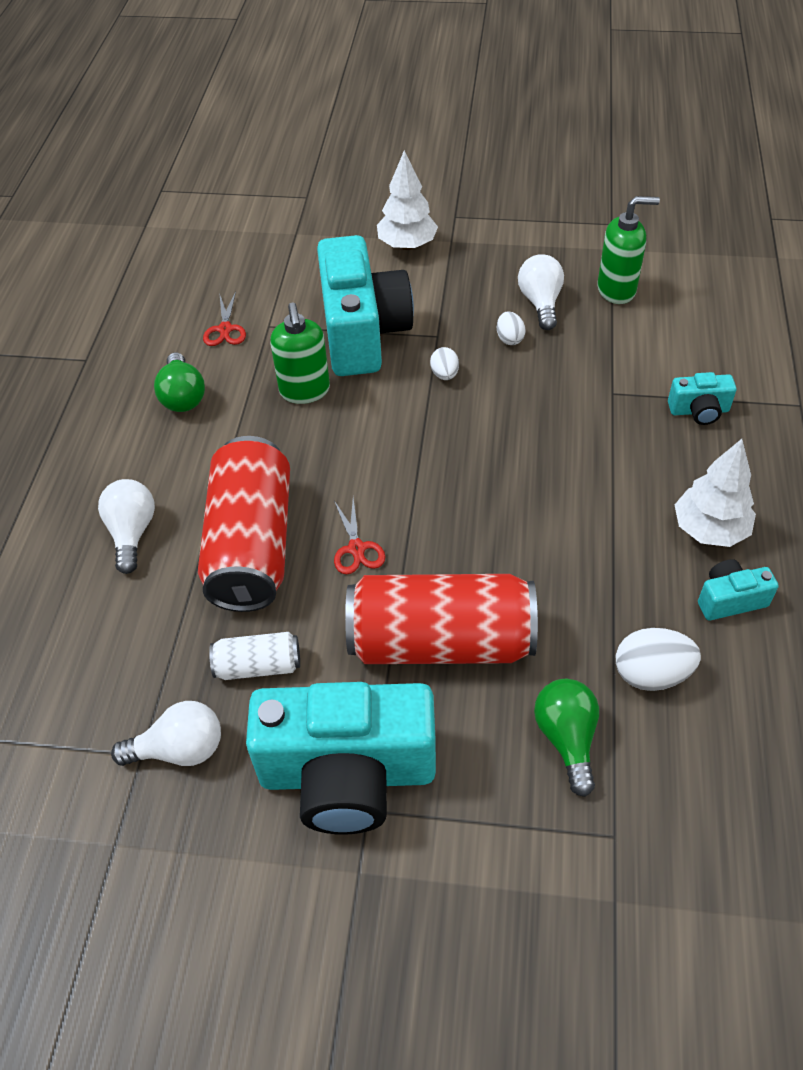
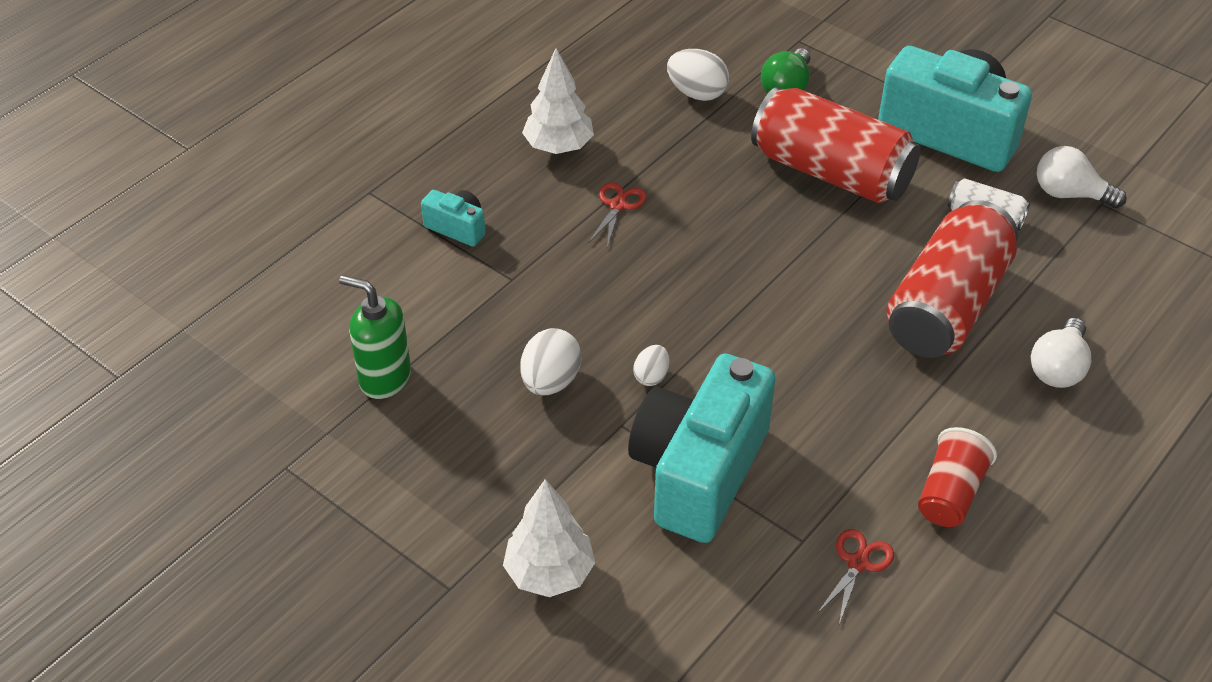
camera: 150 degrees left, 5 degrees down
(183, 396) = (950, 493): green light bulb -> red cup
(305, 391) = (810, 431): green soap dispenser -> none
(356, 548) = (854, 261): red scissors -> red scissors (618, 205)
(509, 338) = (550, 381): white egg -> white egg, size x1.69
(540, 303) = (477, 406): white light bulb -> none
(730, 600) = (596, 104): turquoise camera -> none

